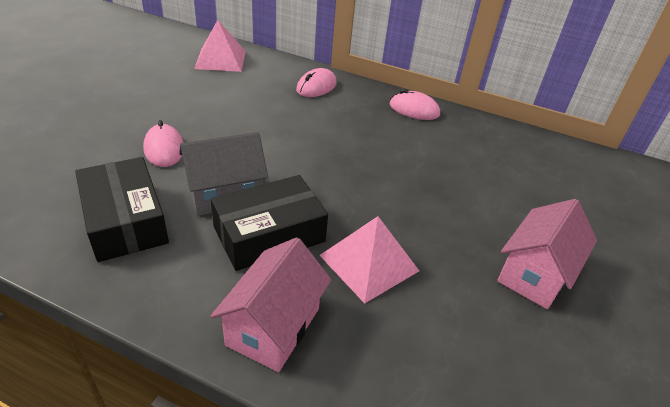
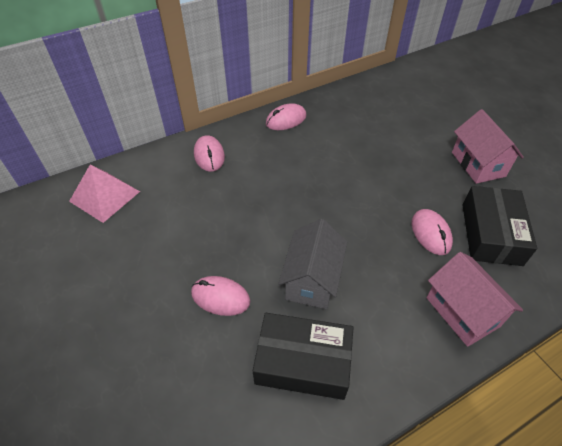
camera: 50 degrees left, 10 degrees up
(269, 234) = (374, 273): black box -> black box (491, 234)
(369, 263) = (430, 233): pink pyramid -> pink mouse

